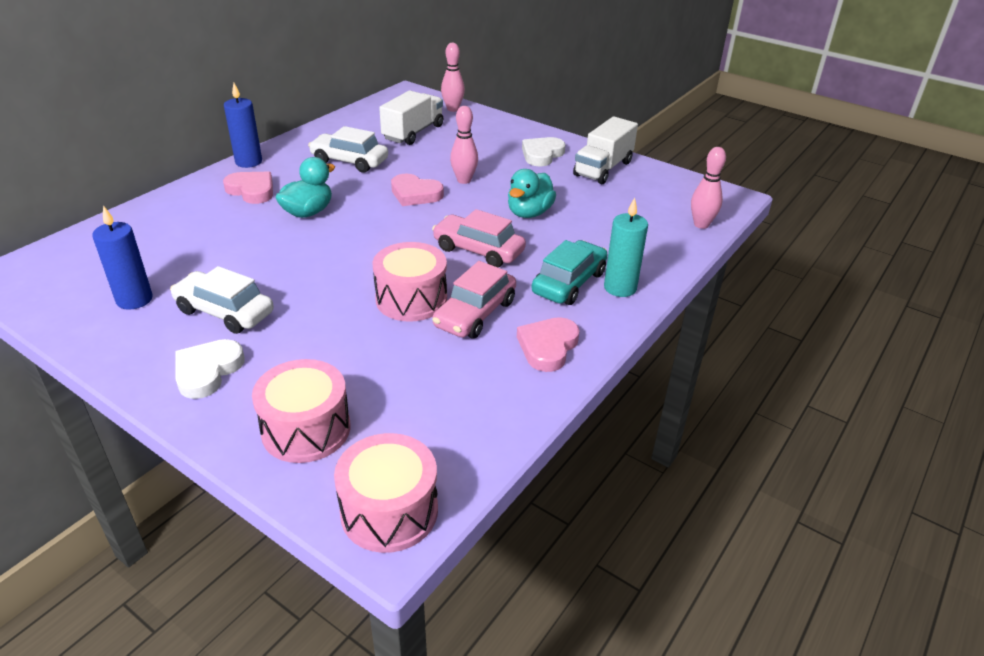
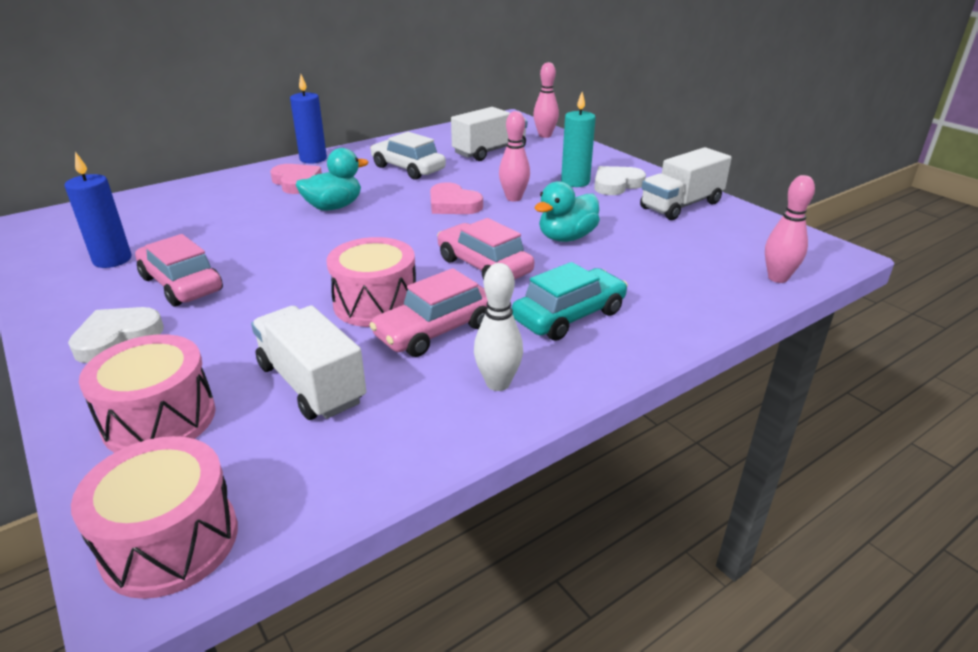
camera: 20 degrees right, 5 degrees down
(224, 312) = (181, 284): white car -> pink car
(407, 376) = (311, 384): none -> white truck
(548, 347) = (498, 383): pink heart -> white bowling pin
(620, 288) = (631, 332): turquoise candle -> turquoise candle (575, 182)

